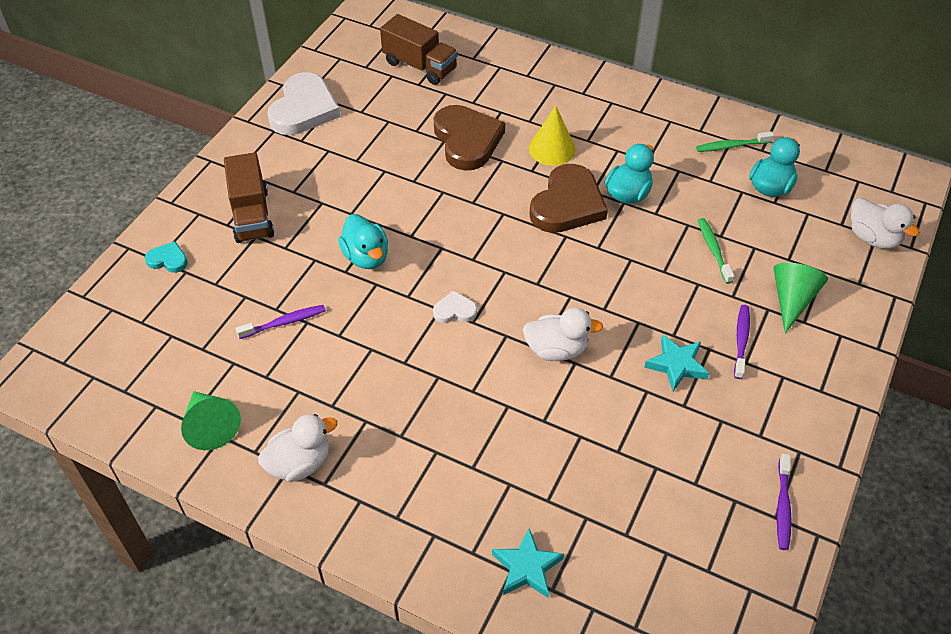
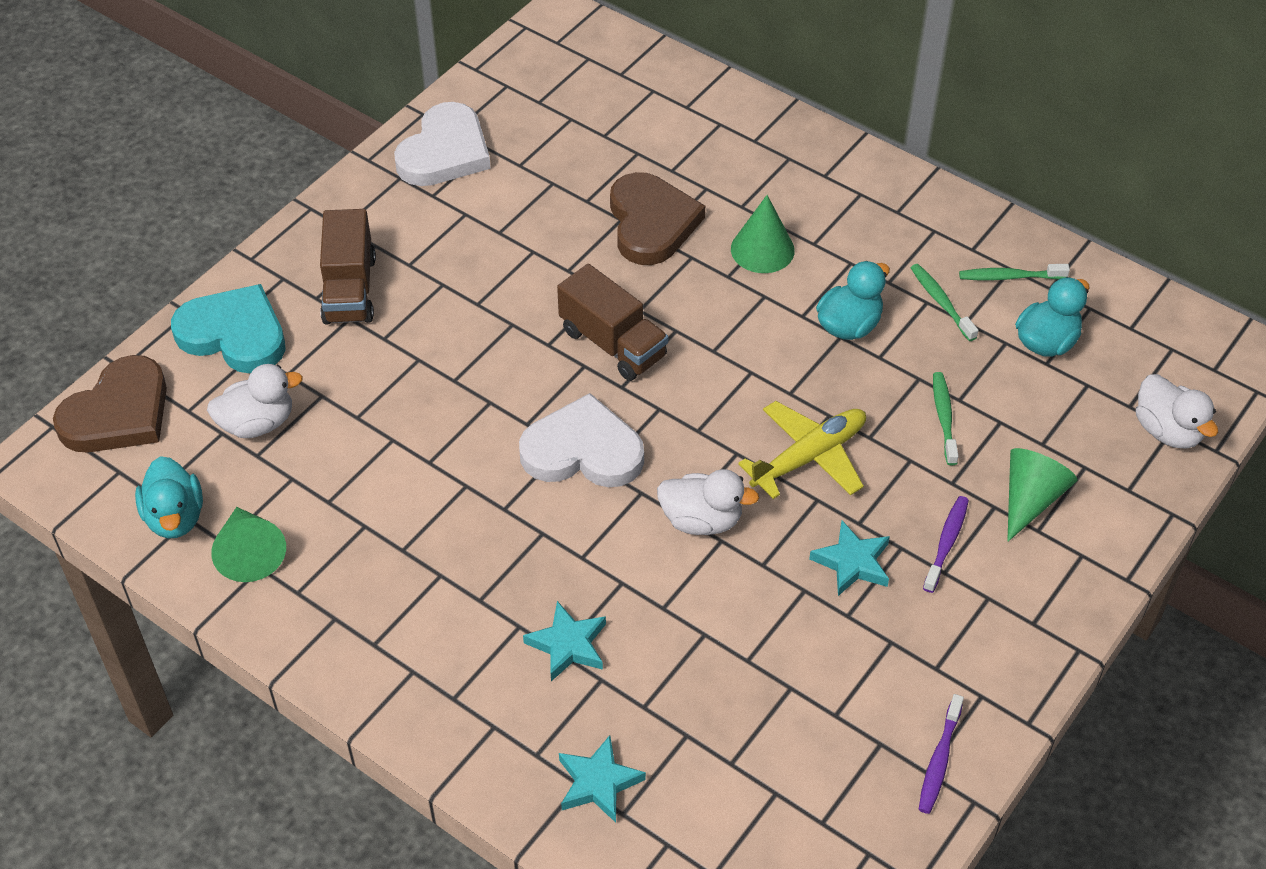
camera: 10 degrees right, 0 degrees up
(168, 260) = (234, 334): turquoise heart -> turquoise heart, size x2.16
(284, 322) = (364, 436): purple toothbrush -> none
(300, 463) = (349, 615): white duck -> white duck (257, 423)
(366, 257) = (485, 365): turquoise duck -> turquoise duck (175, 517)
(420, 66) = (612, 109): brown truck -> brown truck (613, 343)
(455, 310) = (583, 450): white heart -> white heart, size x2.16
(477, 461) = (568, 645): none -> turquoise star
(552, 149) = (762, 249): yellow cone -> green cone
(567, 204) = (764, 329): brown heart -> brown heart (118, 413)
(624, 292) = (808, 457): none -> yellow plane
(688, 169) = (941, 302): none -> green toothbrush

